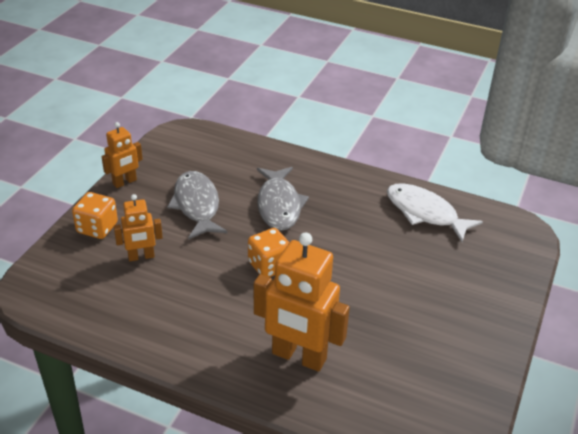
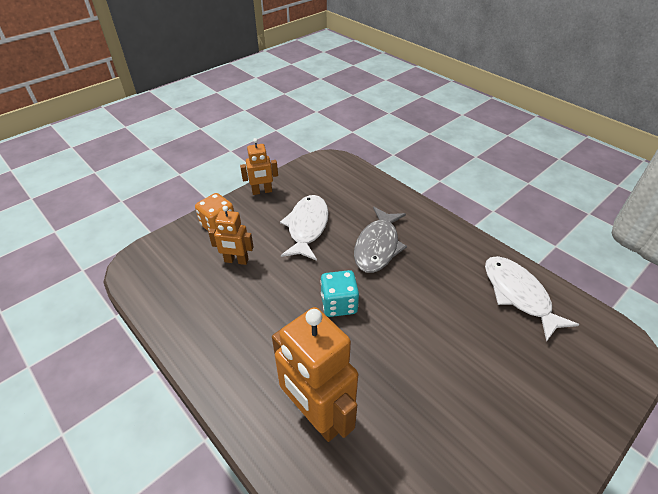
camera: 25 degrees right, 5 degrees up
(197, 205) = (307, 227): grey fish -> white fish
(269, 266) = (339, 304): orange dice -> turquoise dice

